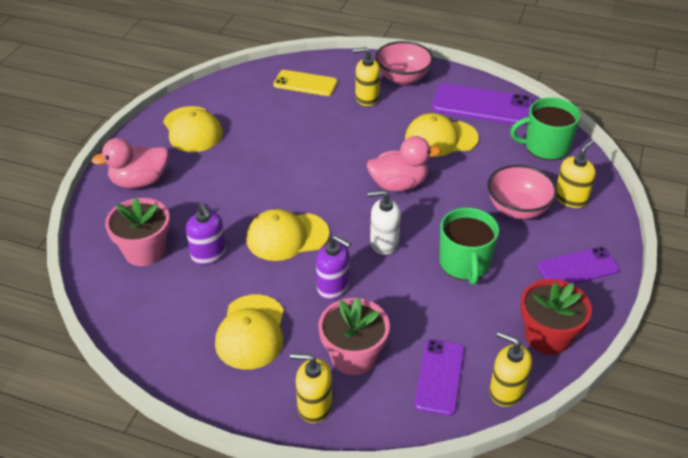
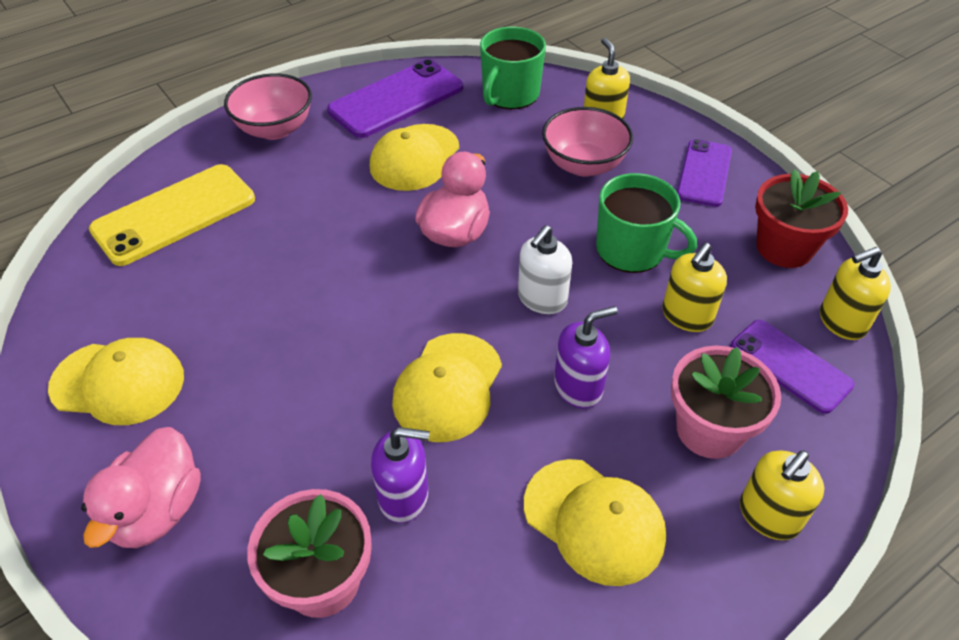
camera: 55 degrees left, 5 degrees up
(305, 83) = (174, 215): yellow phone -> yellow phone, size x1.54
(366, 98) = (273, 176): yellow soap dispenser -> yellow soap dispenser (686, 316)

